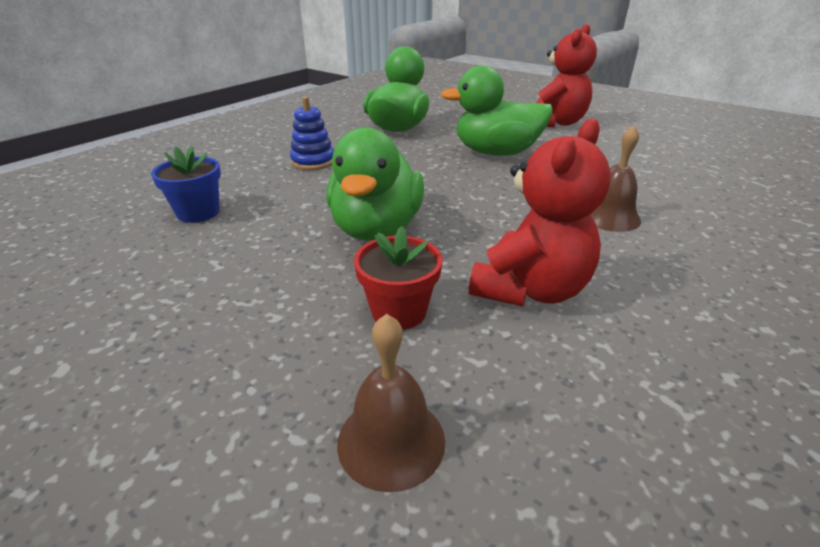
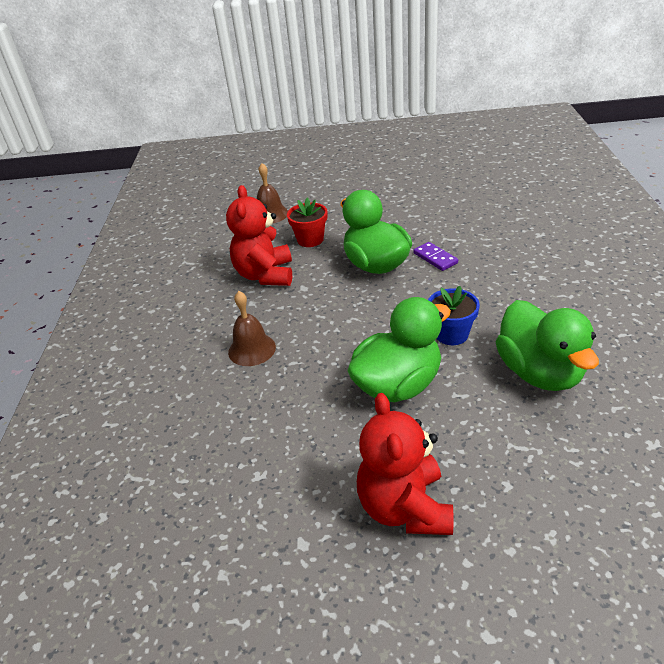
camera: 145 degrees right, 5 degrees up
(198, 213) = (478, 224): blue flower pot -> blue flower pot (451, 334)
(311, 205) = (435, 258): none -> purple domino
(313, 162) = (509, 287): blue stacking toy -> none

